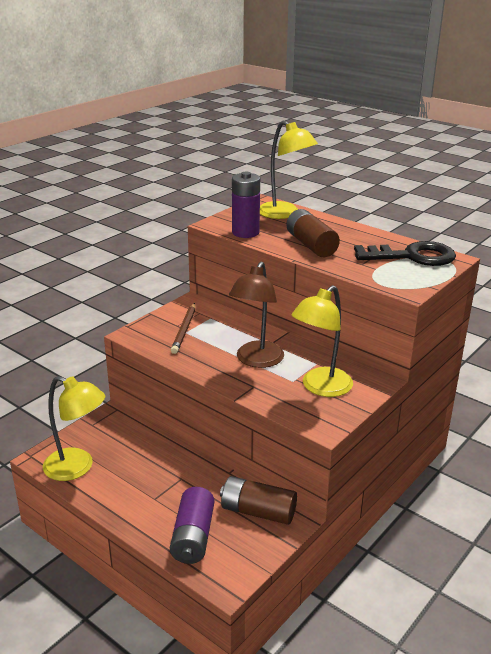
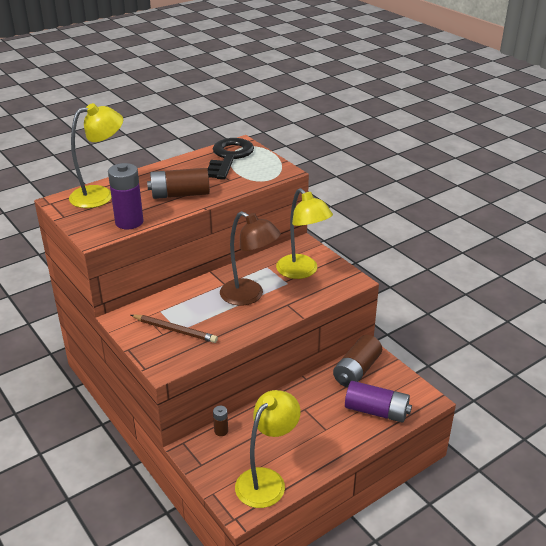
camera: 75 degrees left, 5 degrees up
(136, 428) = (221, 431): none -> brown battery

